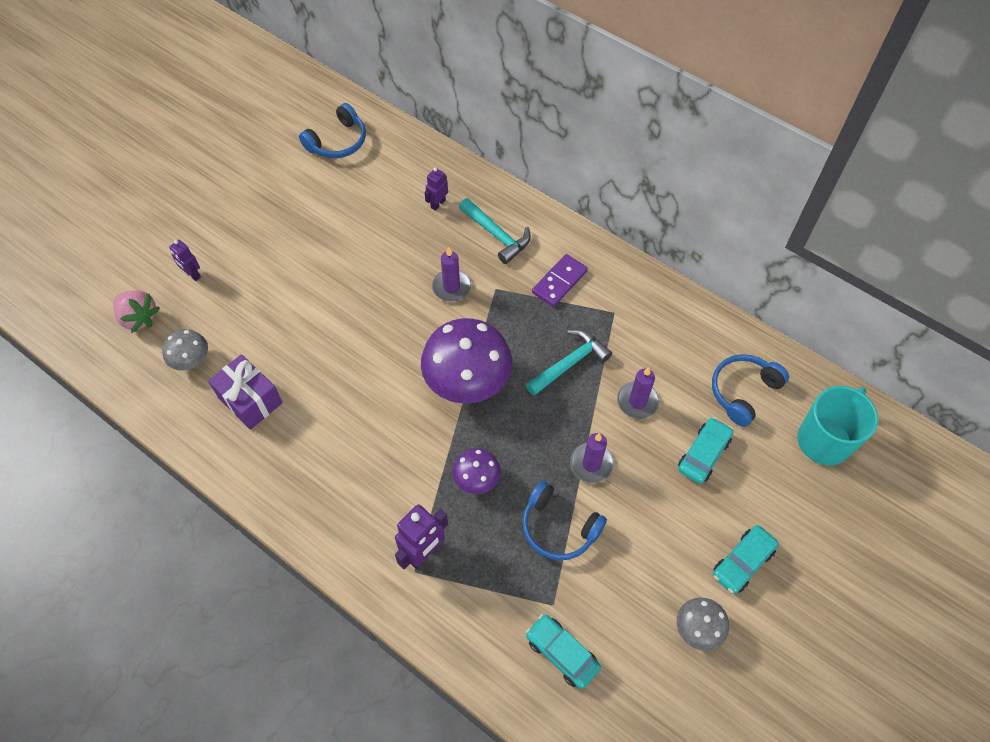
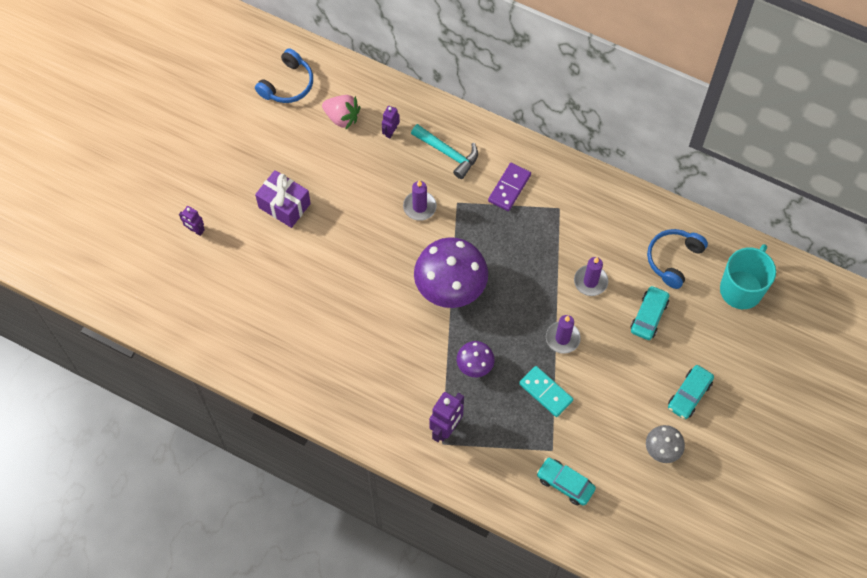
camera: 10 degrees left, 5 degrees up
(139, 318) = (162, 276): pink strawberry -> pink strawberry (342, 117)
(191, 360) = (218, 305): grey mushroom -> none
(250, 400) = (277, 331): purple gift -> purple gift (284, 205)
(558, 528) = (546, 392): blue headphones -> turquoise domino
(569, 363) = (530, 258): turquoise hammer -> none

